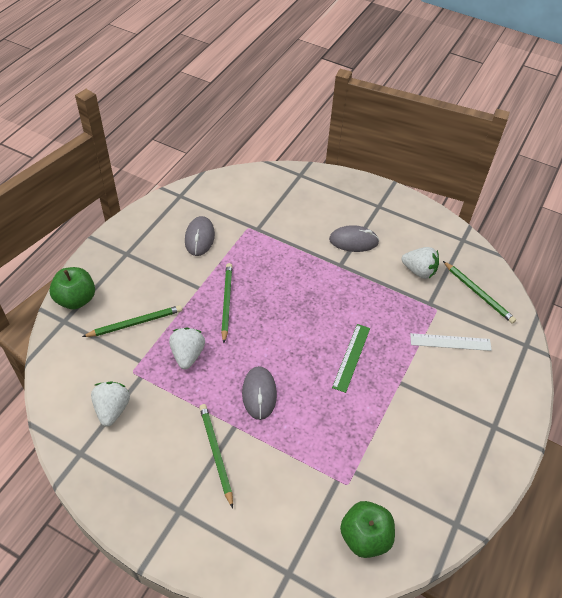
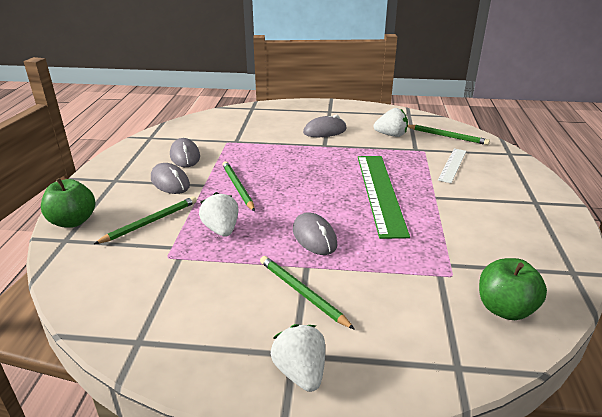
camera: 20 degrees left, 20 degrees down
(112, 409) = (160, 292): white strawberry -> white strawberry (300, 372)
(171, 273) = (170, 182): none -> grey mouse
(351, 357) = (380, 193): green ruler -> green ruler, size x1.90
(450, 342) = (452, 165): white ruler -> white ruler turned 45 degrees counterclockwise

